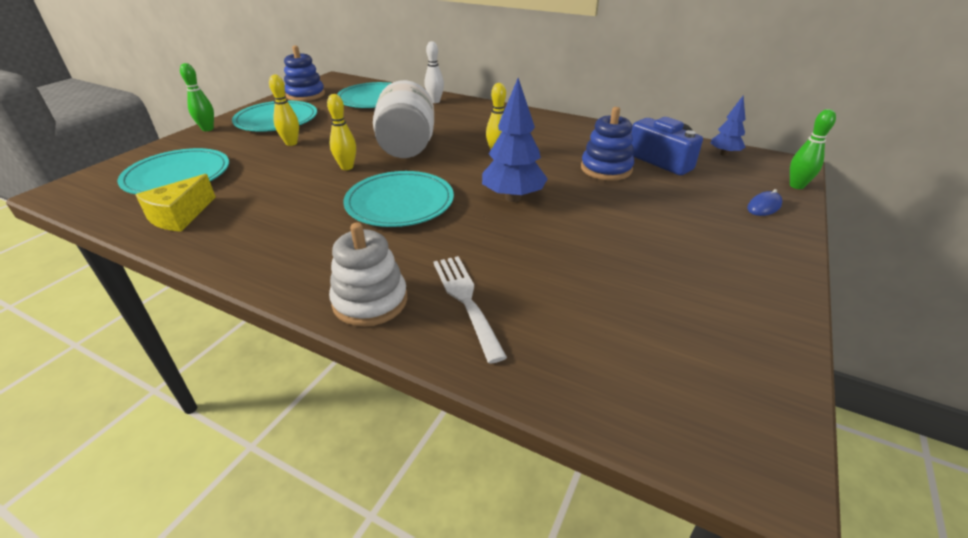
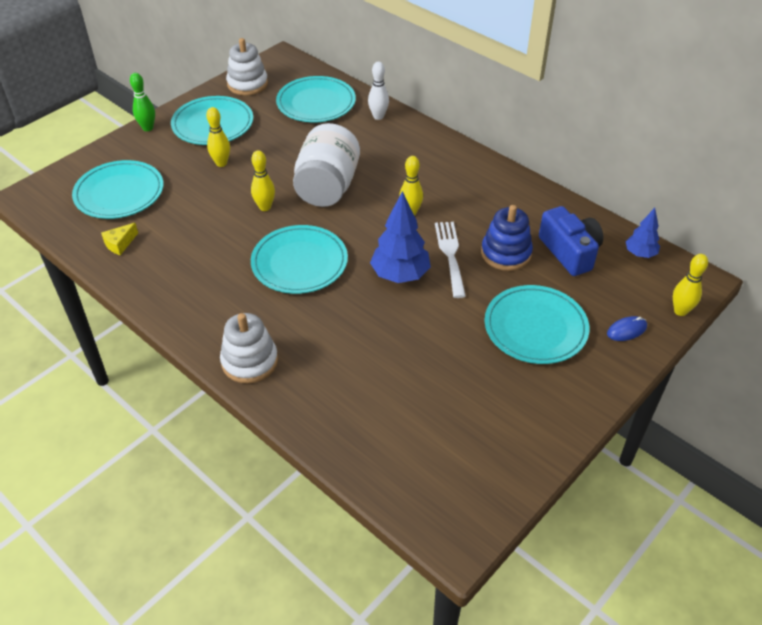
camera: 15 degrees right, 10 degrees up
(180, 216) = (120, 244): yellow cheese -> yellow cheese, size x0.62
(305, 95) = (247, 84): blue stacking toy -> white stacking toy
(466, 300) = (319, 375): white fork -> white fork (450, 255)
(677, 218) = (535, 327): none -> turquoise plate
(796, 186) = (680, 311): green bowling pin -> yellow bowling pin

